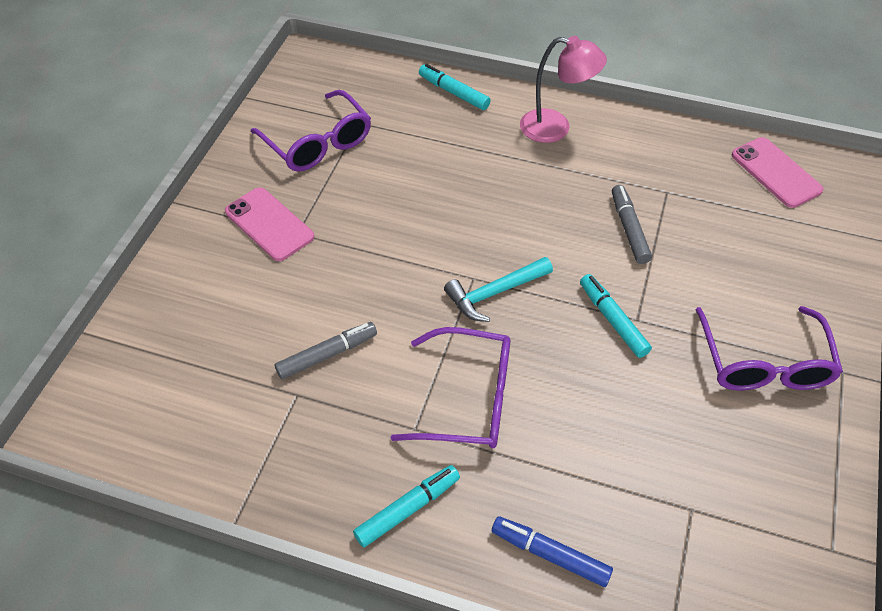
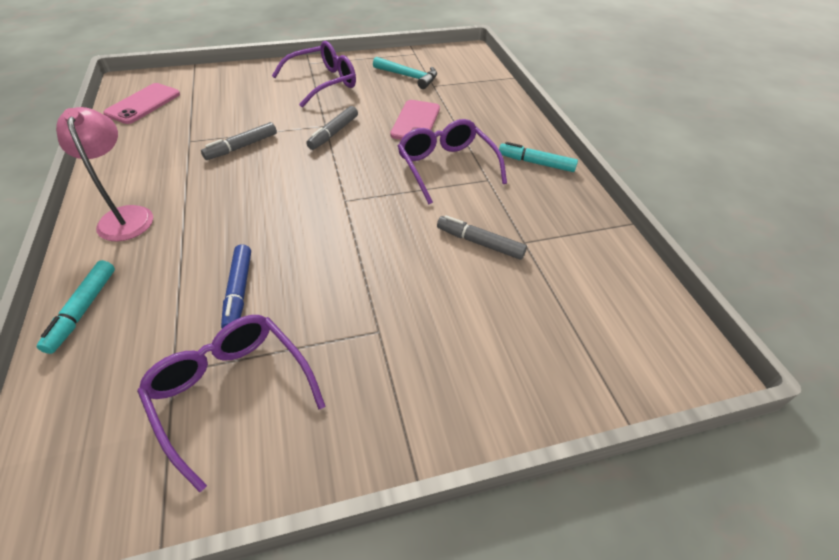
camera: 125 degrees left, 5 degrees down
(269, 224) = (384, 361): pink phone -> pink phone (416, 122)
(318, 143) = (231, 392): purple glasses -> purple glasses turned 60 degrees counterclockwise
(494, 293) = (351, 185): turquoise hammer -> turquoise hammer (409, 77)
(550, 554) = (502, 114): blue marker -> blue marker (239, 291)
(612, 320) = (333, 133): turquoise marker -> grey marker

